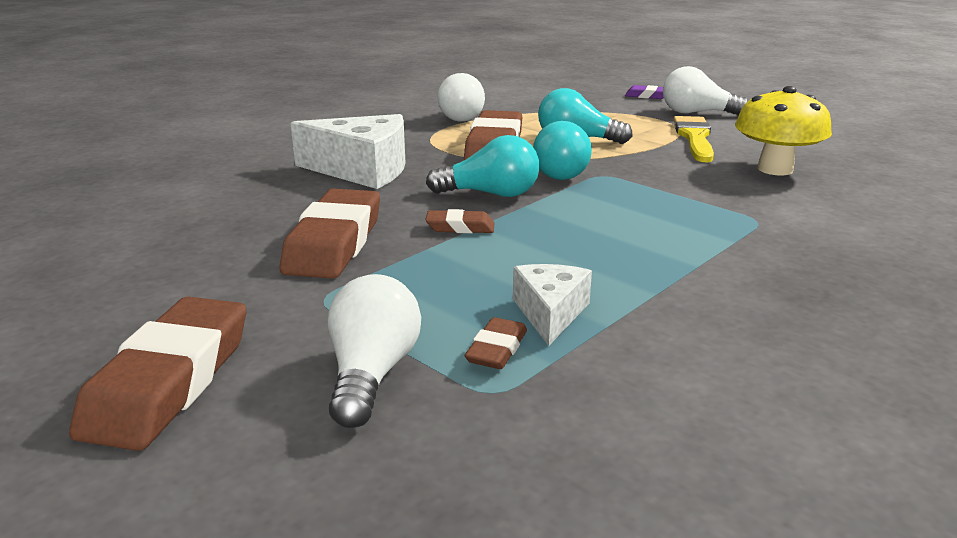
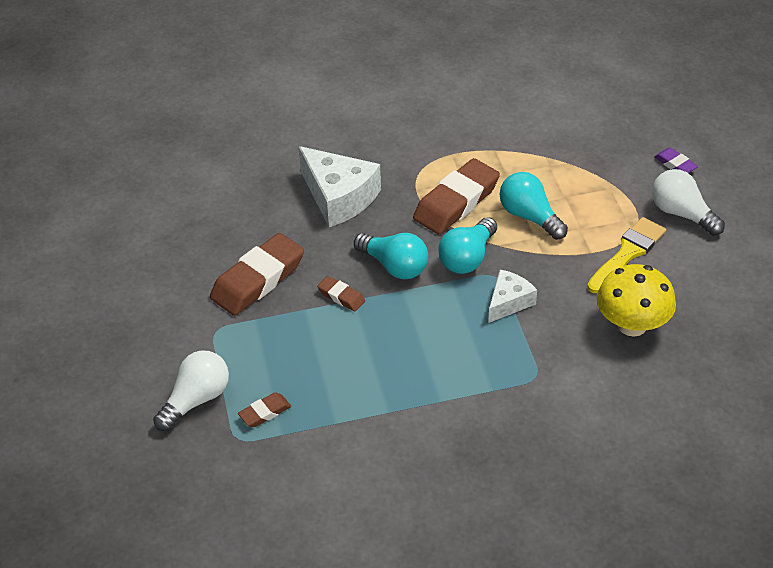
camera: 35 degrees right, 20 degrees up
(169, 382) = (111, 361): brown eraser -> none
(464, 116) = (479, 142): white light bulb -> none
(550, 313) = (316, 399): white cheese -> white cheese (509, 302)

